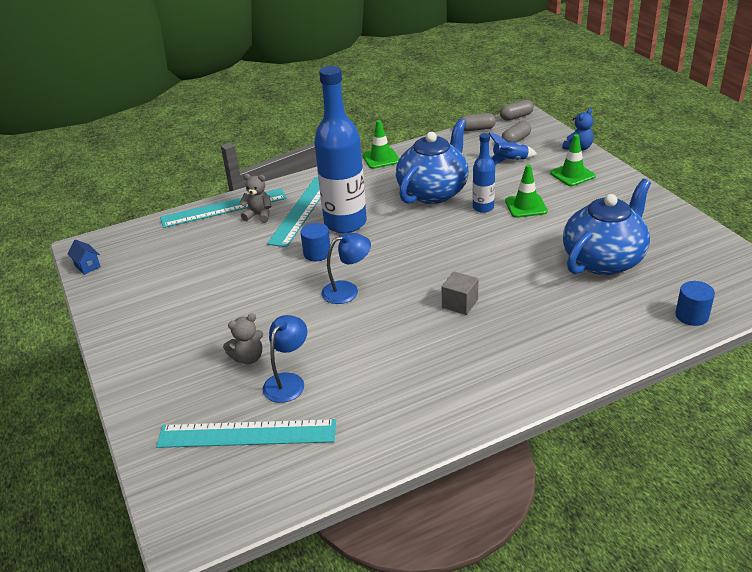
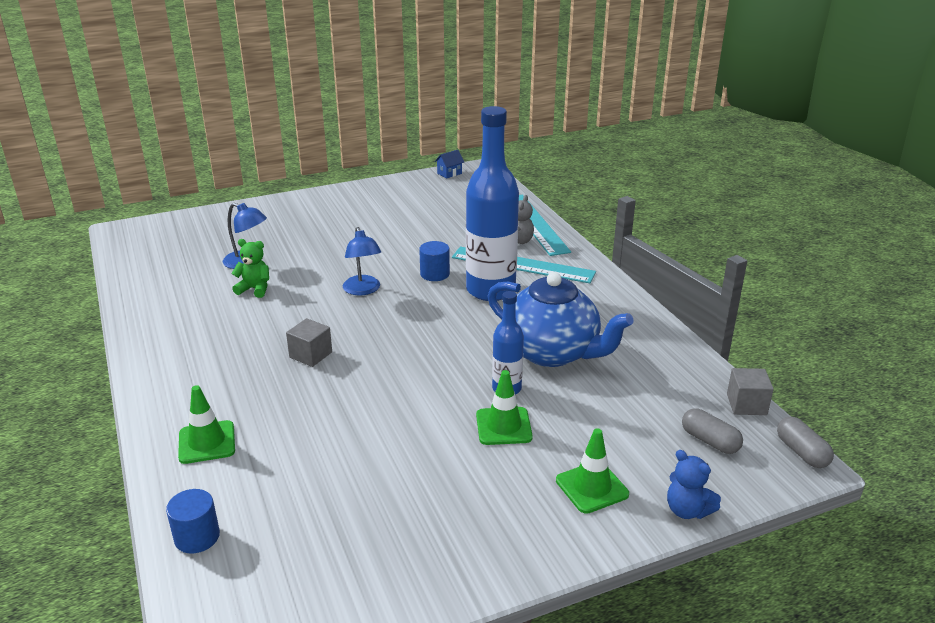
camera: 90 degrees right, 5 degrees down
(247, 434) = (198, 247): turquoise ruler -> none
(248, 358) = (288, 245): grey teddy bear -> none
(347, 362) = (255, 289): none -> green teddy bear
(381, 158) = (645, 317): green traffic cone -> green traffic cone (207, 442)
(477, 129) = (746, 404): grey capsule -> grey cube
(510, 161) = (639, 427): blue rocket -> none
(604, 260) = (350, 479): blue teapot -> none

